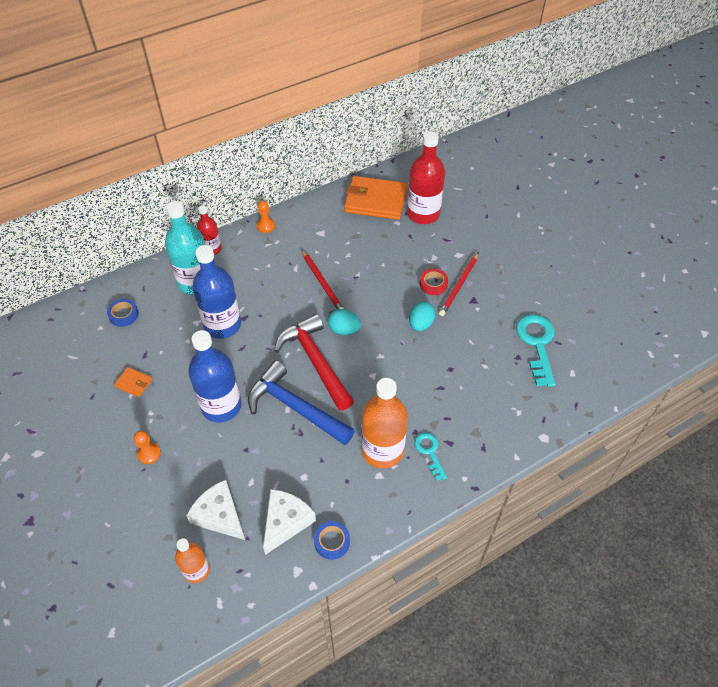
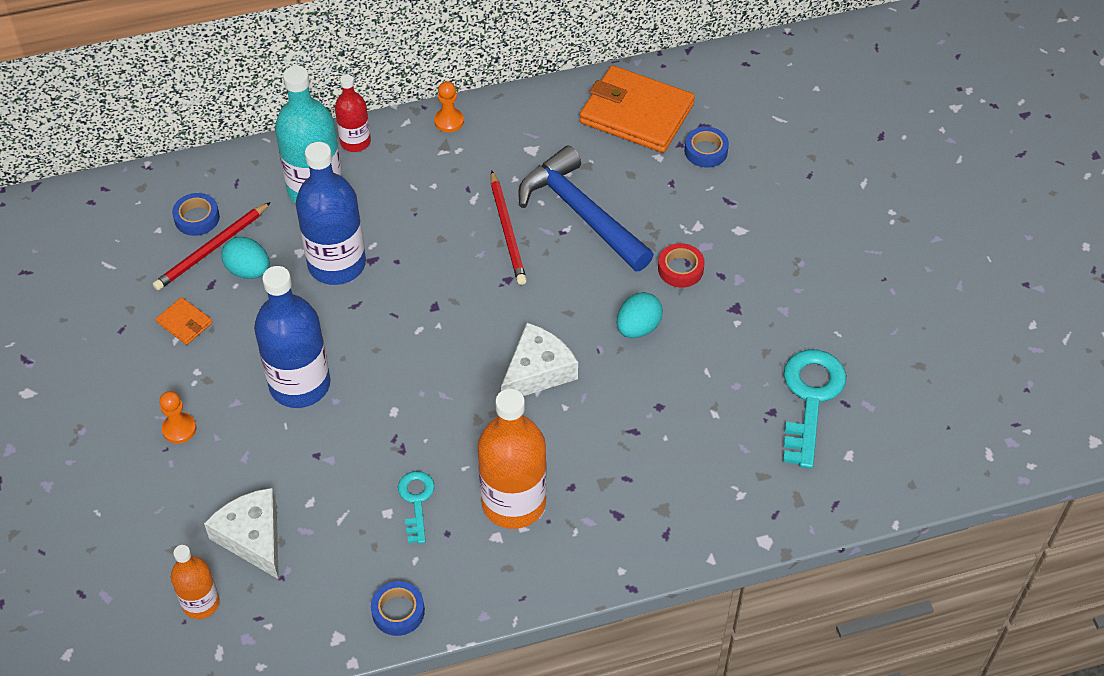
camera: 15 degrees right, 0 degrees up
(286, 522) = (342, 568): white cheese -> white cheese (538, 371)
(295, 407) = (406, 411): blue hammer -> blue hammer (580, 213)
(315, 361) = (457, 349): red hammer -> none
(344, 330) = (516, 311): turquoise egg -> turquoise egg (248, 271)
(423, 214) = (706, 151): red bottle -> blue tape
(430, 452) = (583, 522): turquoise key -> turquoise key (416, 501)
(459, 285) = (721, 280): red pencil -> red pencil (212, 249)

